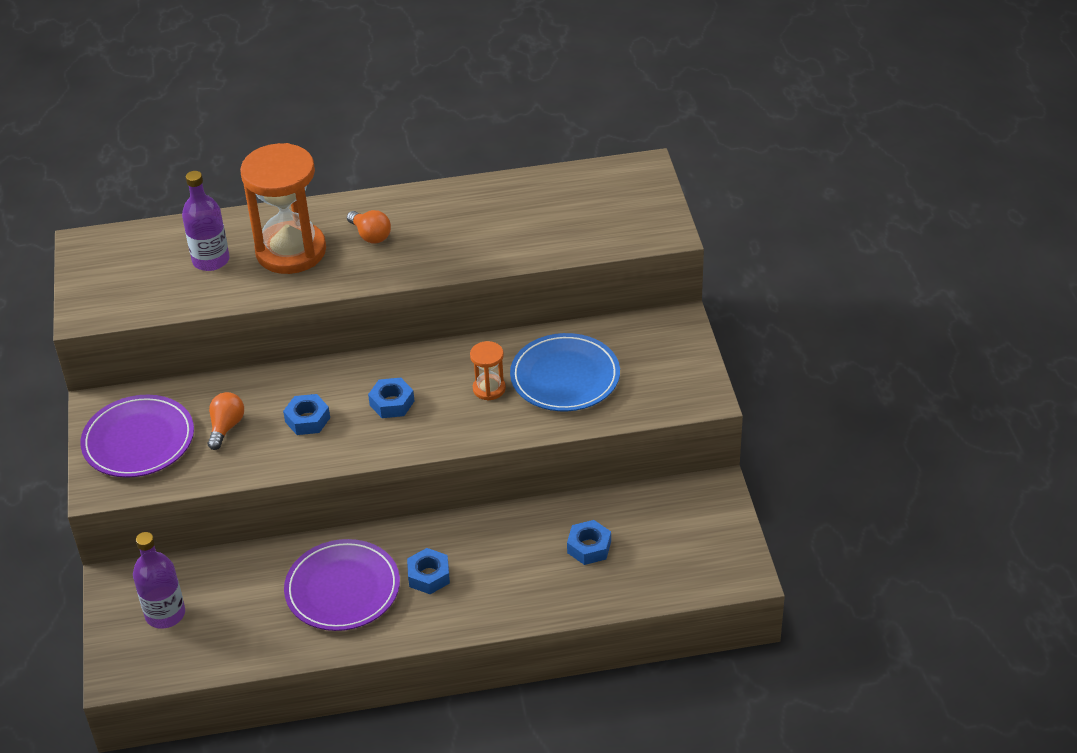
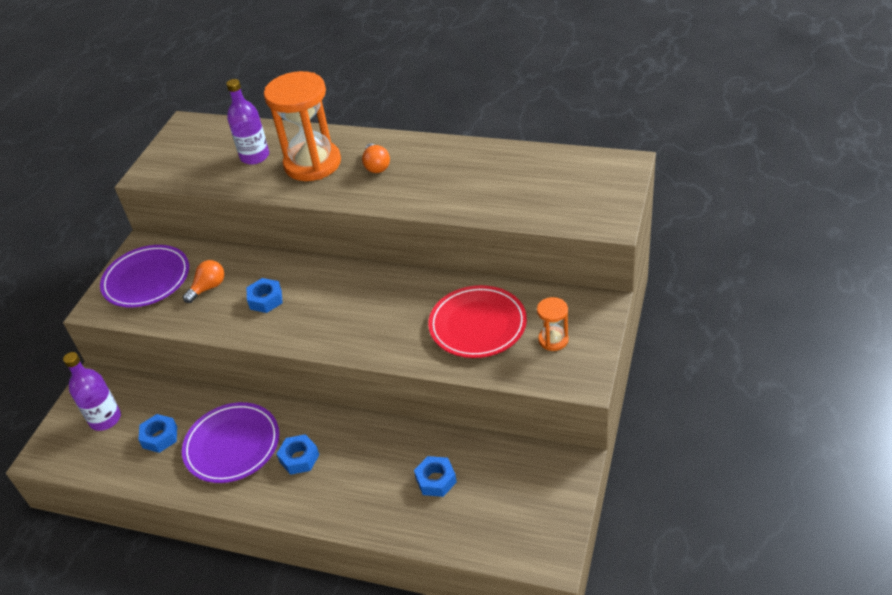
camera: 30 degrees right, 0 degrees up
(392, 403) = (333, 305): blue nut -> blue nut (160, 437)
(489, 389) = (412, 316): orange hourglass -> orange hourglass (553, 340)
(565, 377) = (477, 325): blue plate -> red plate

